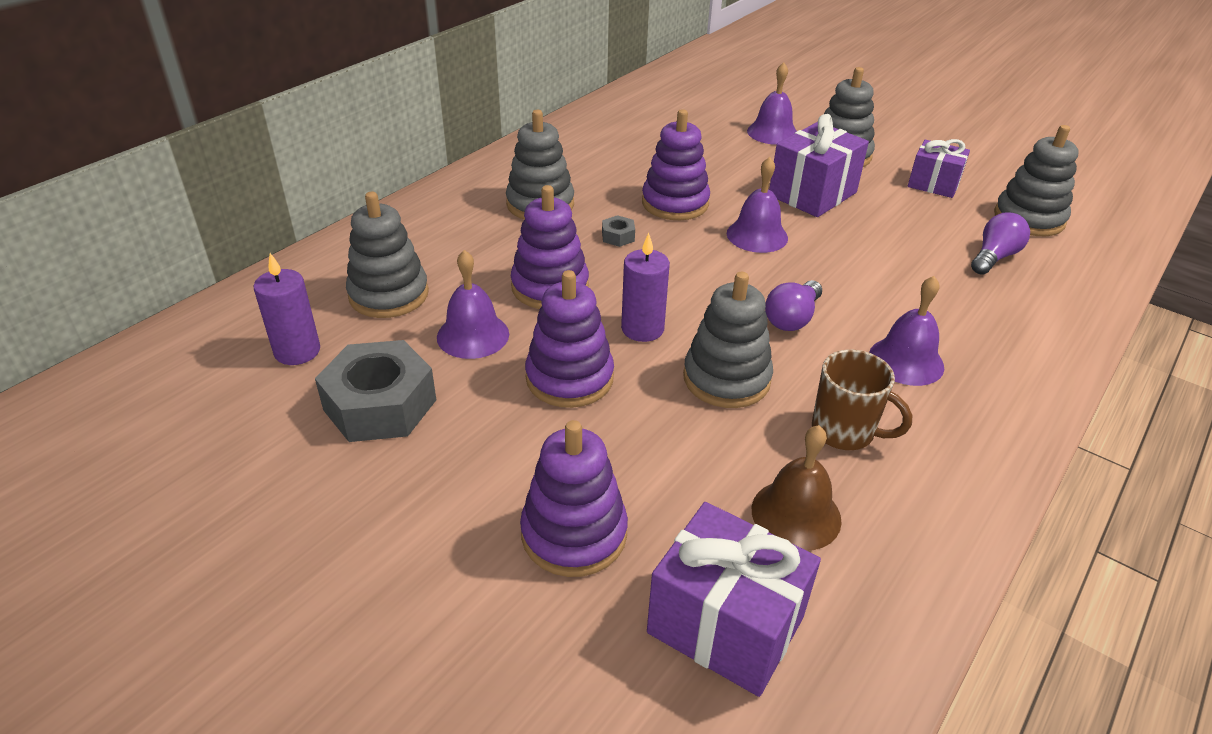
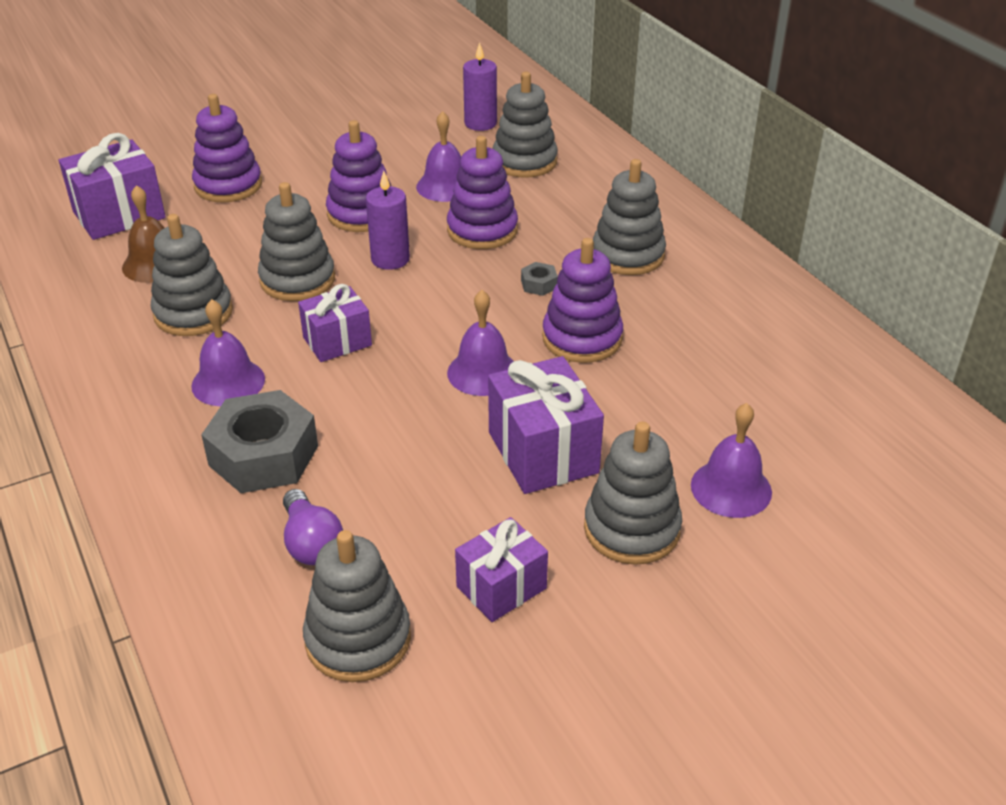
camera: 115 degrees right, 0 degrees up
(380, 405) = (399, 144): grey nut -> grey nut (263, 455)
(792, 318) = (337, 341): purple light bulb -> purple gift
(844, 432) = (193, 313): brown mug -> grey stacking toy

